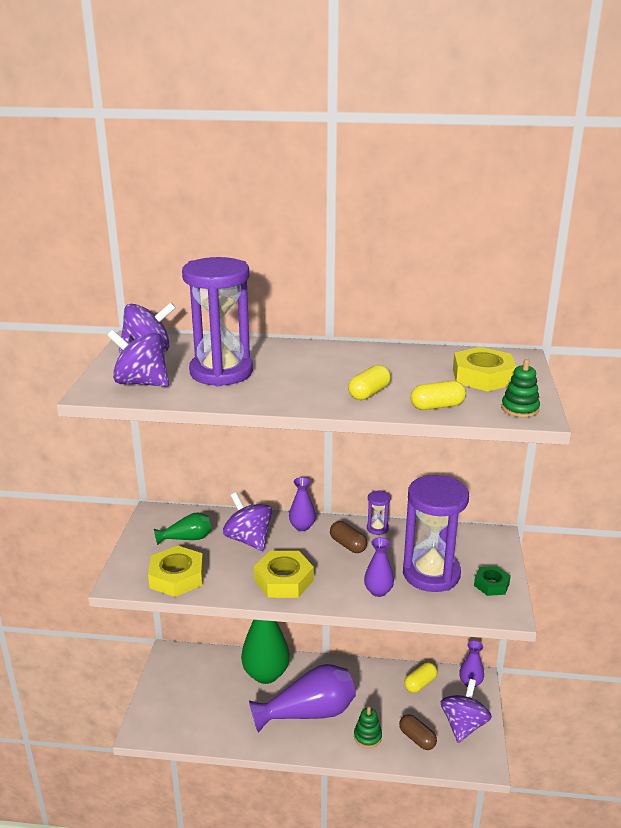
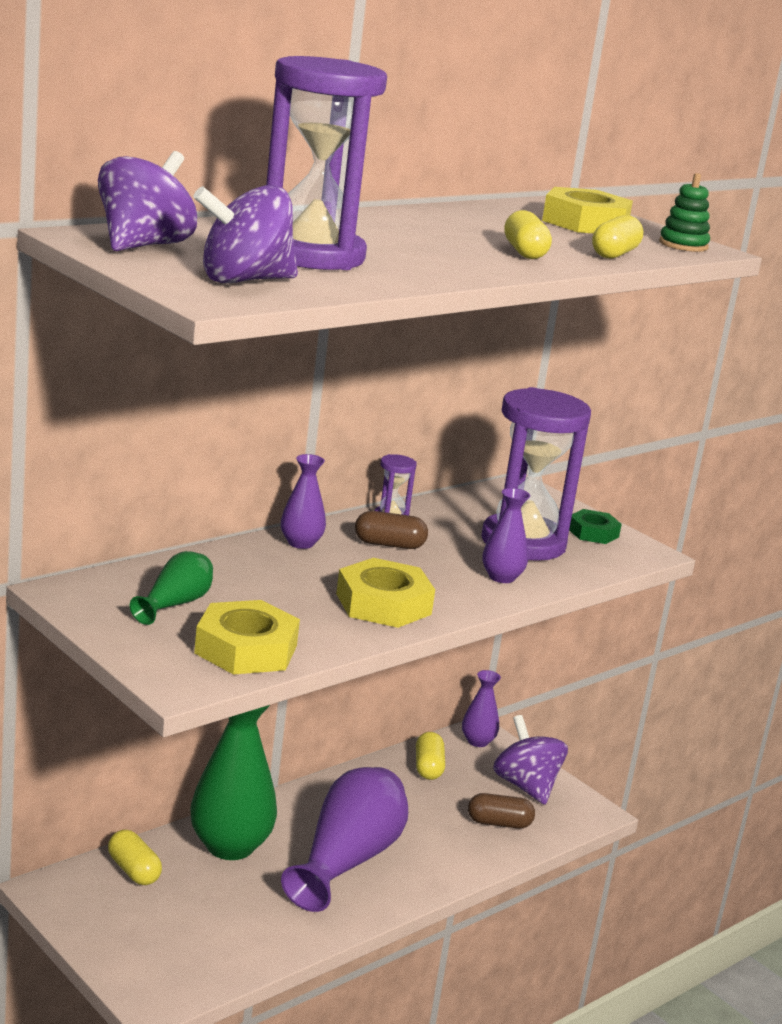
camera: 50 degrees left, 5 degrees down
(211, 663) = (133, 870): none -> yellow capsule
(248, 539) = (260, 578): purple spinning top -> none
(367, 736) = (446, 849): green stacking toy -> none

